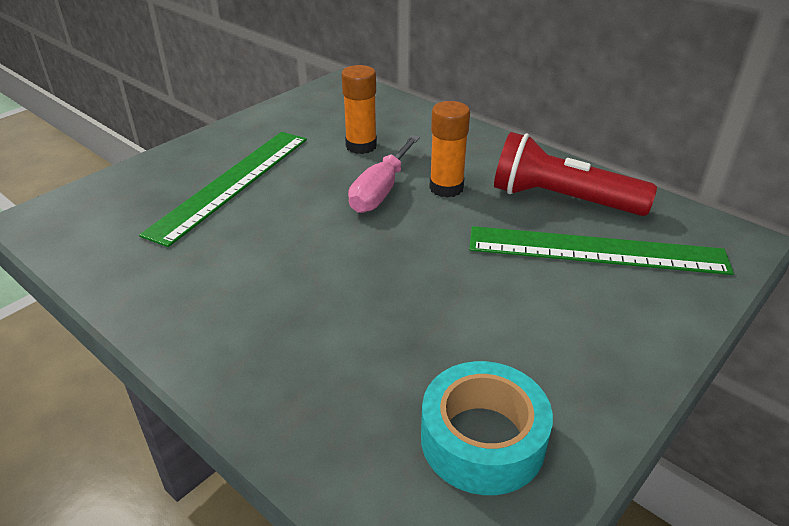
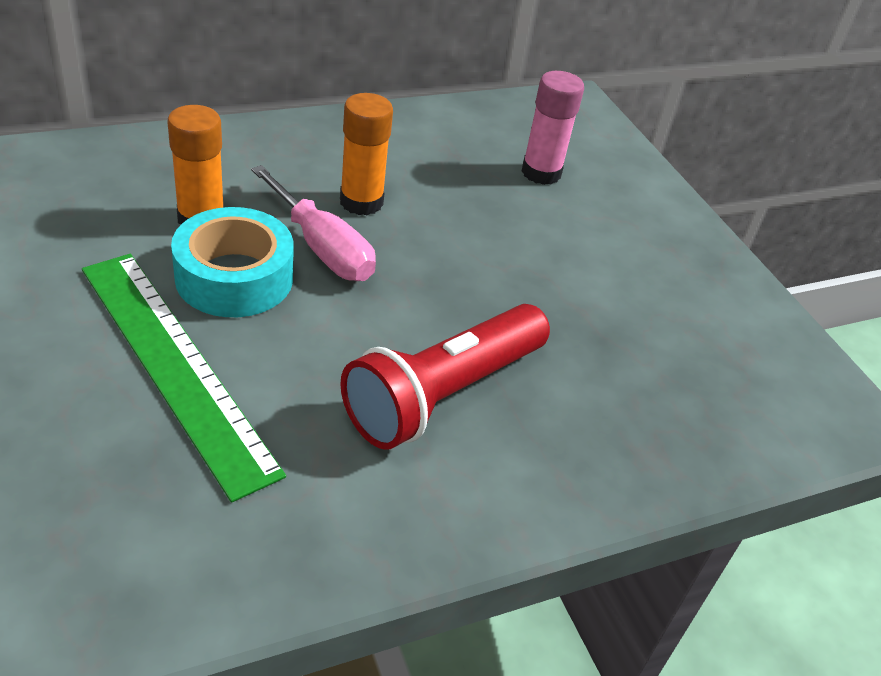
camera: 70 degrees left, 5 degrees up
(482, 439) = (735, 351): turquoise tape -> turquoise tape (234, 277)
(562, 199) = (448, 147): red flashlight -> red flashlight (443, 394)
(596, 251) = (541, 173): green ruler -> pink glue stick

